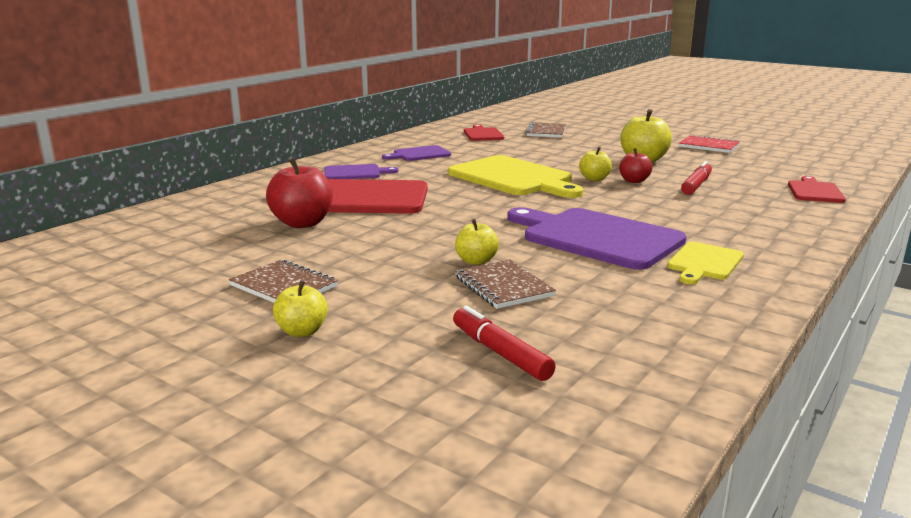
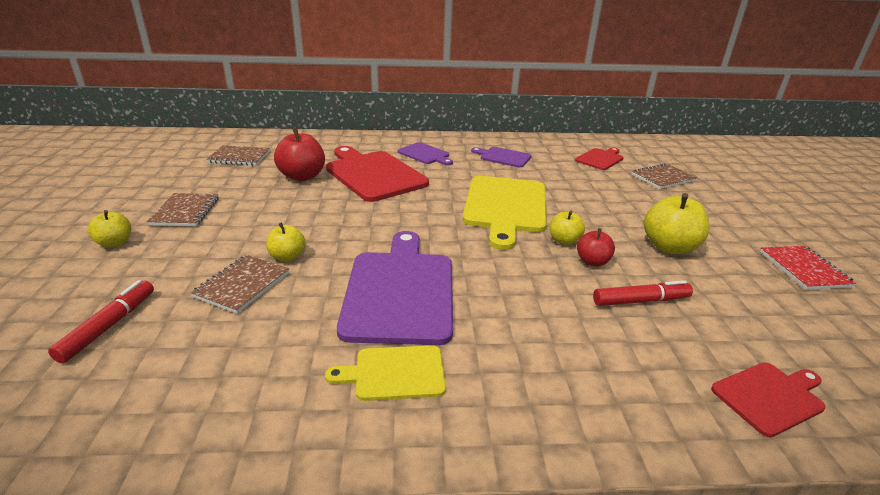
camera: 50 degrees right, 10 degrees up
(176, 238) = (239, 157): none -> brown notebook

